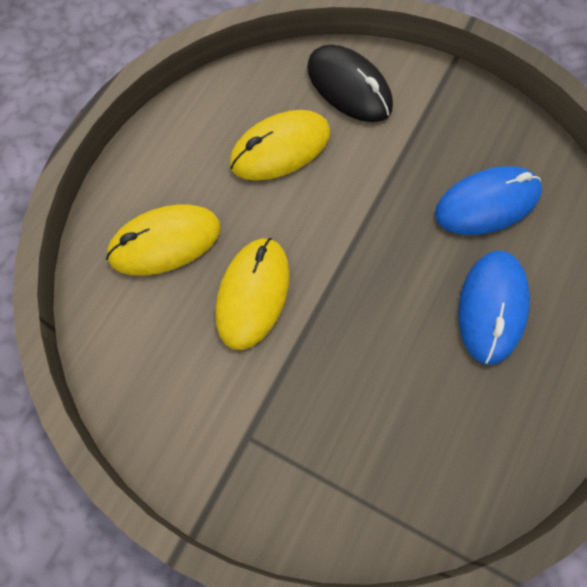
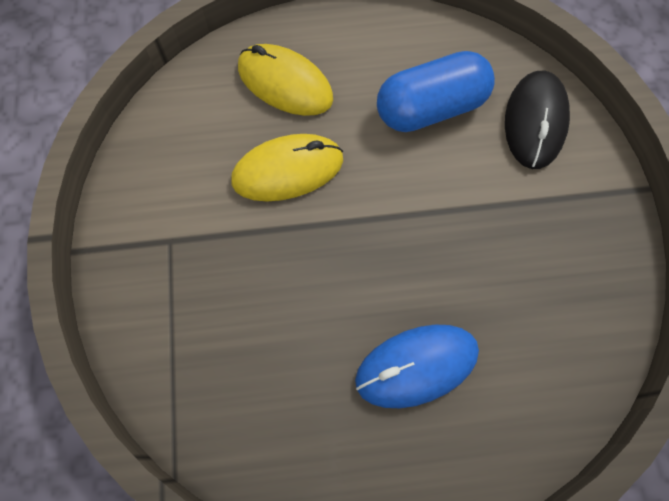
camera: 55 degrees right, 0 degrees up
(280, 149) = (430, 108): yellow mouse -> blue capsule
(487, 203) = (517, 302): blue mouse -> none

